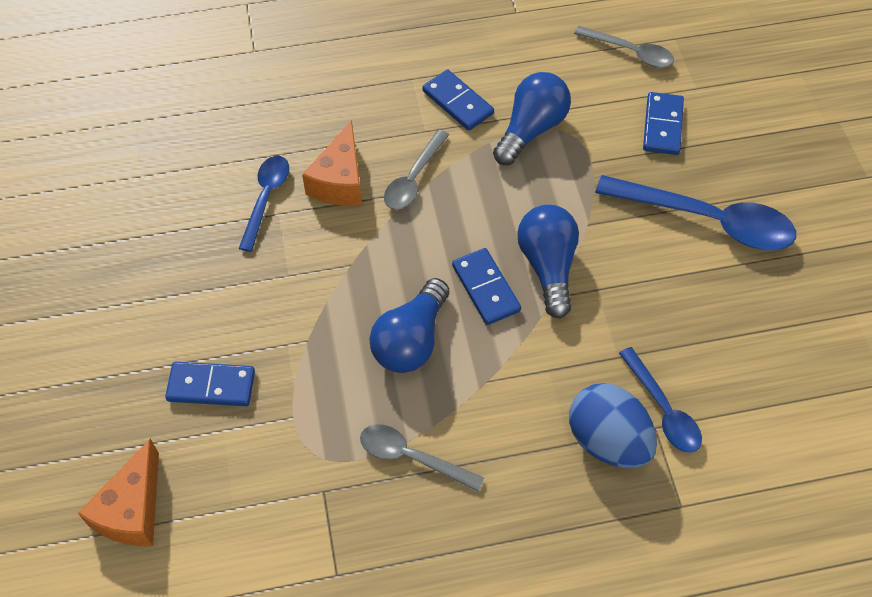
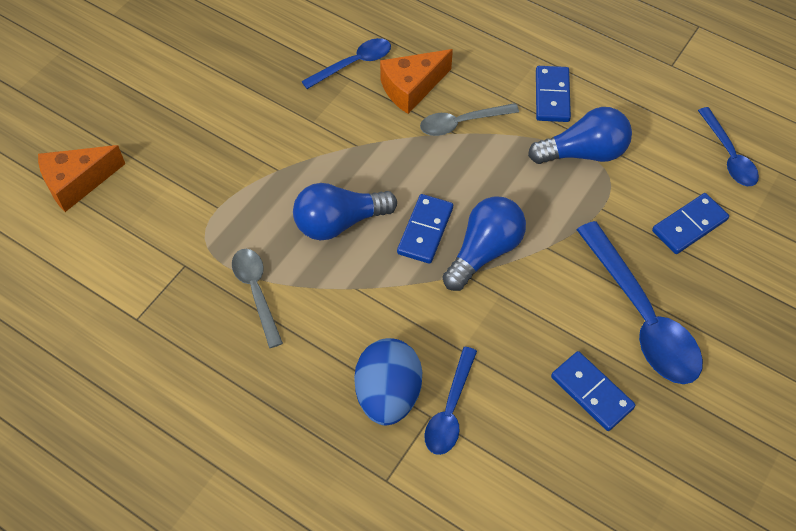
camera: 45 degrees right, 0 degrees up
(211, 386) = (195, 150): blue domino -> blue domino (592, 392)
(630, 52) = (728, 155): grey spoon -> blue spoon

